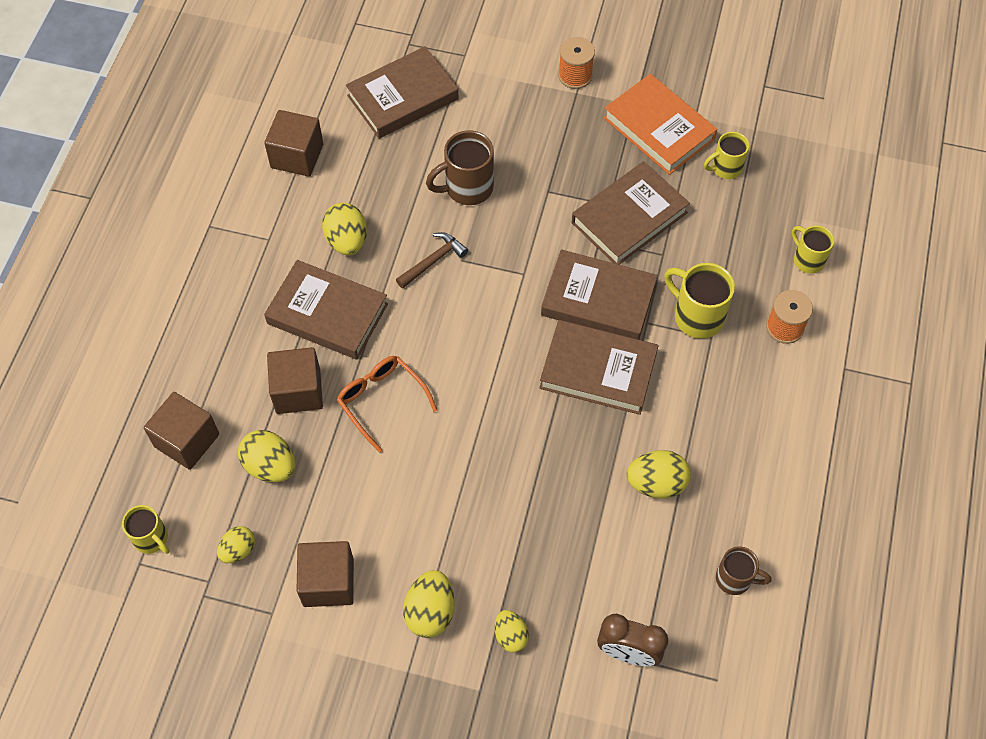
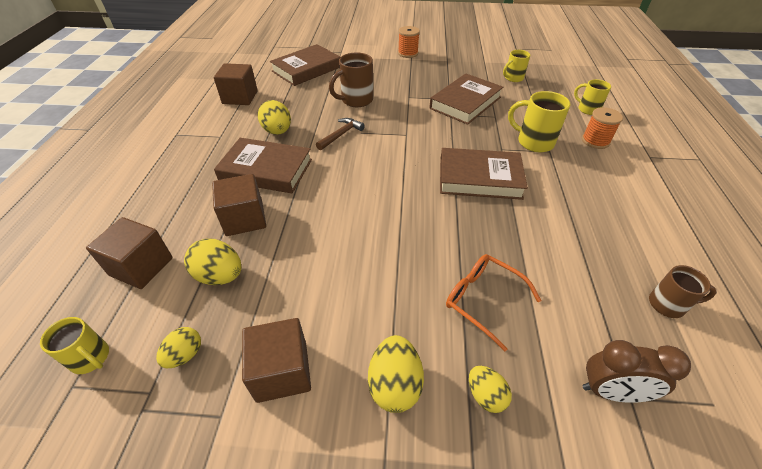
camera: 10 degrees left, 15 degrees down
(381, 400) = (316, 216): orange glasses -> orange glasses (483, 300)
(598, 300) = (462, 141): brown book -> none
(656, 483) = (559, 242): yellow egg -> none
(659, 128) = (465, 67): orange book -> none

